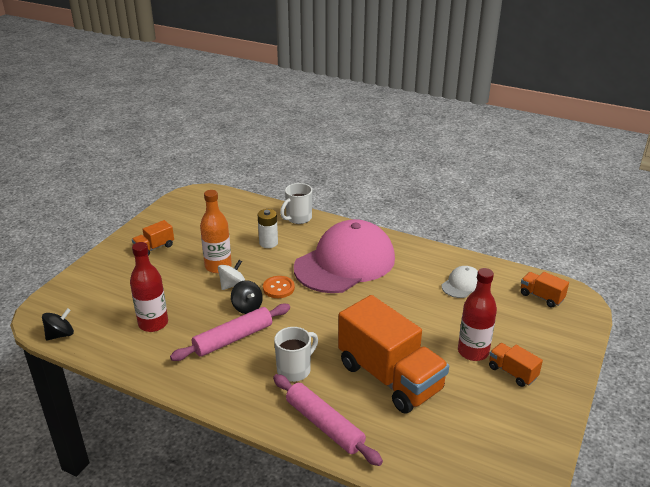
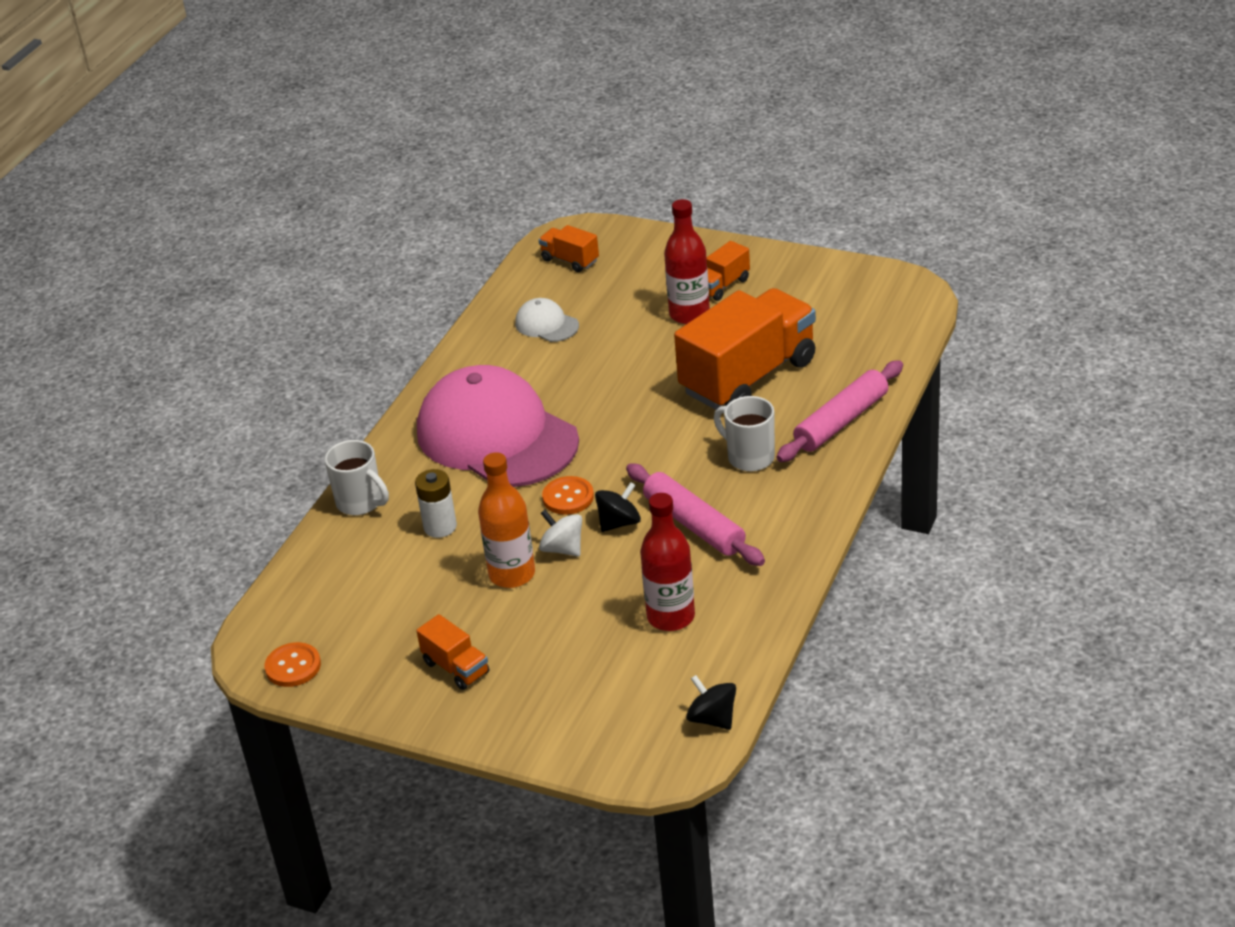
camera: 90 degrees left, 5 degrees up
(182, 202) = (293, 666): none -> orange button
(541, 297) = (570, 260): orange truck -> orange truck turned 90 degrees clockwise

